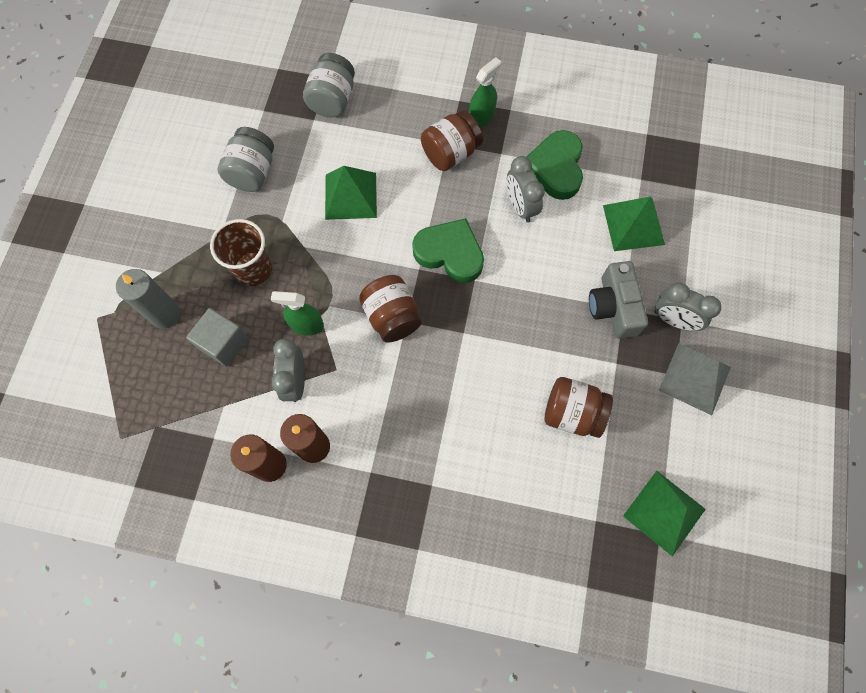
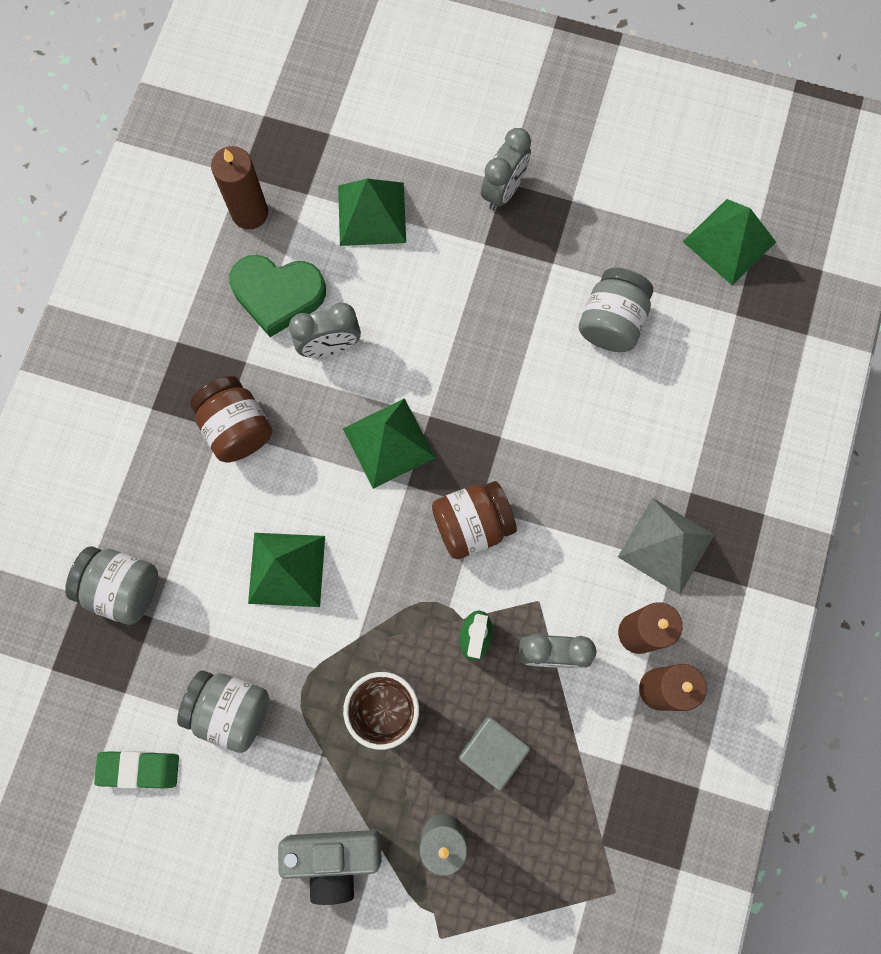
camera: 85 degrees left, 5 degrees up
(214, 124) = (139, 769): none -> green eraser
(450, 253) = (389, 443): green heart -> green pyramid
(481, 117) = (184, 381): green spray bottle -> none
(572, 413) = (611, 322): brown jar -> grey jar
(613, 307) = (481, 255): grey camera -> grey camera (333, 858)
(618, 143) = (250, 213): none -> brown candle
(694, 378) = (577, 181): grey pyramid -> grey pyramid (665, 546)

